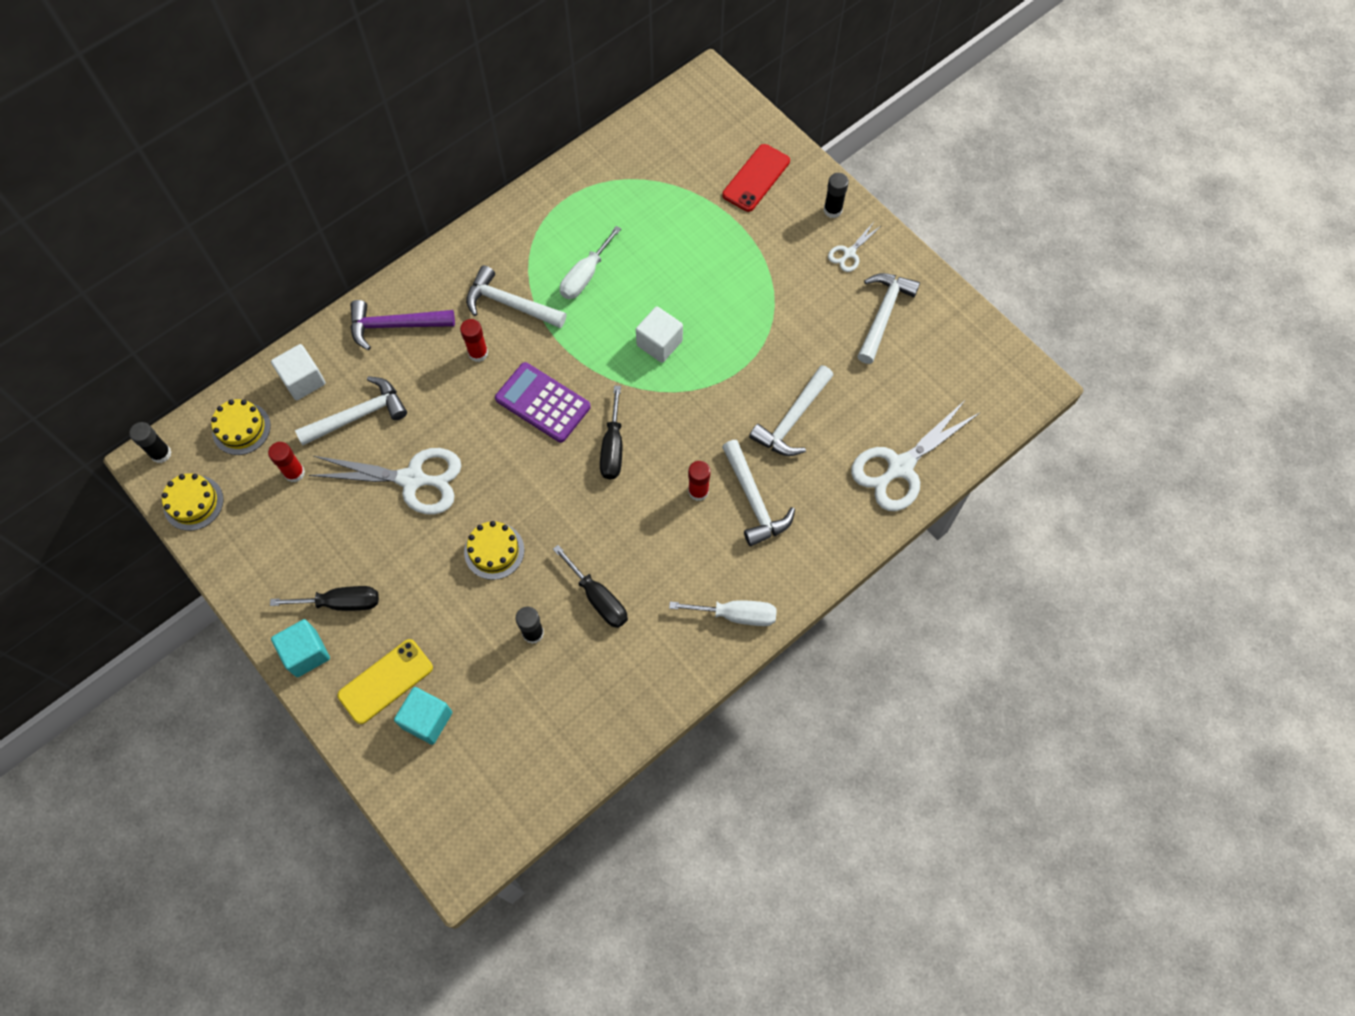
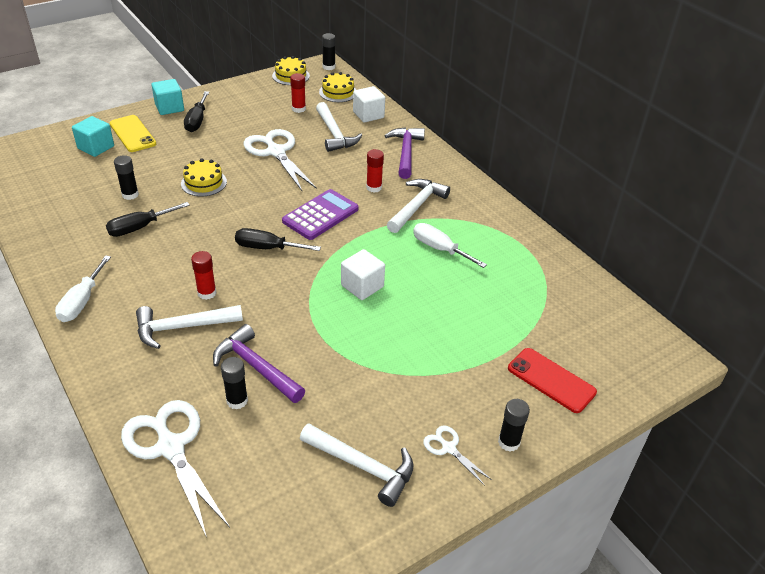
camera: 95 degrees right, 25 degrees down
(412, 479) = (276, 152): white scissors -> white scissors turned 135 degrees clockwise
(792, 419) = (256, 367): white hammer -> purple hammer
(836, 426) = (237, 401): none -> black glue stick

